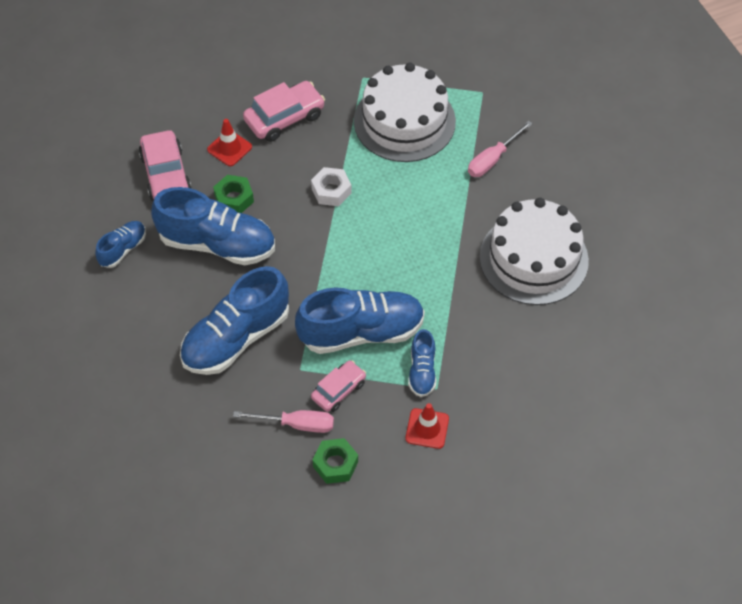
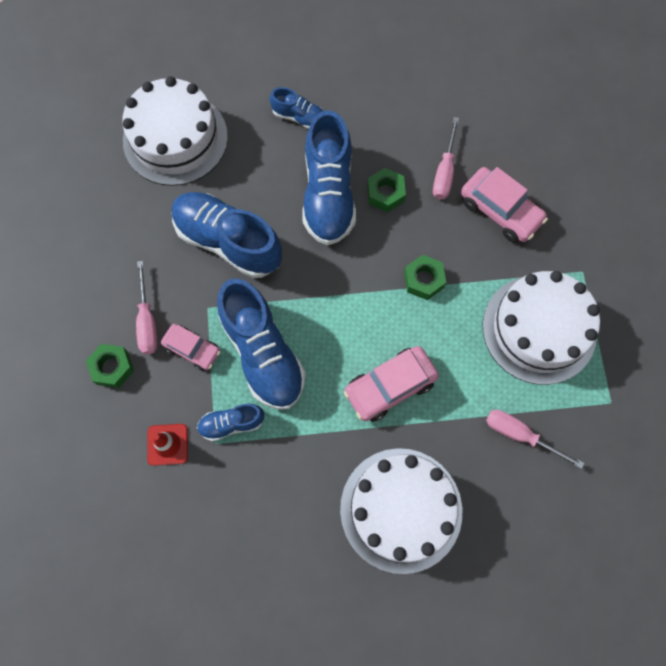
camera: 75 degrees right, 15 degrees up
(100, 363) = (175, 138): none -> white cake
(165, 175) = (394, 126): pink car -> pink car (390, 386)
(229, 148) = (444, 171): red traffic cone -> pink screwdriver
(331, 191) = (424, 280): white nut -> green nut

